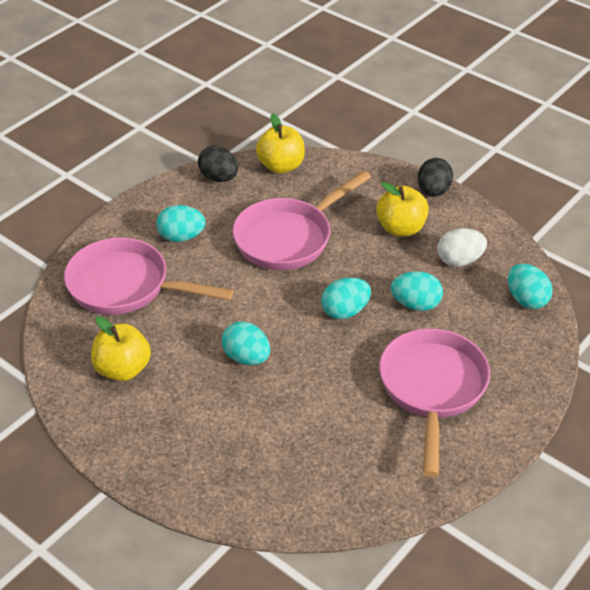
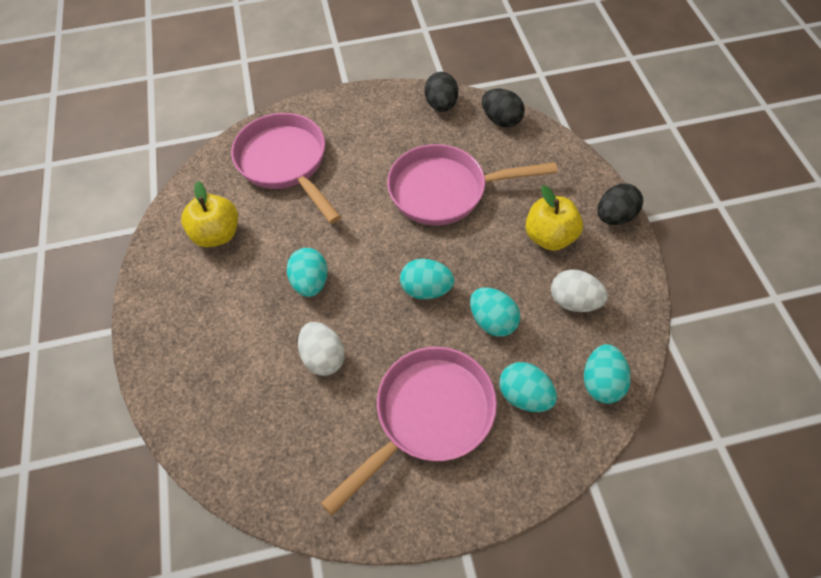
camera: 40 degrees right, 15 degrees up
(181, 237) = (364, 143): turquoise egg -> turquoise egg (524, 395)
(281, 166) = (501, 120): yellow apple -> black egg
(314, 400) = (323, 357): none -> white egg

